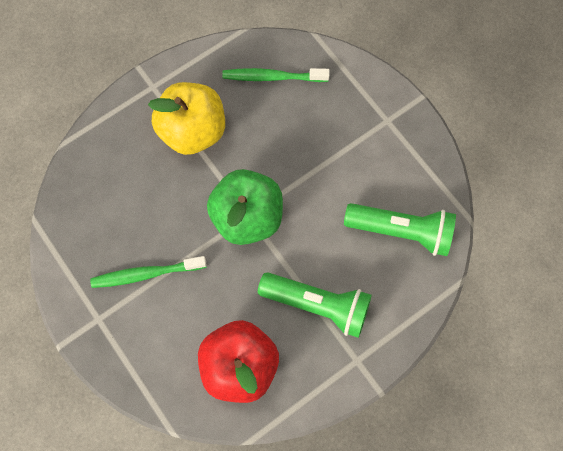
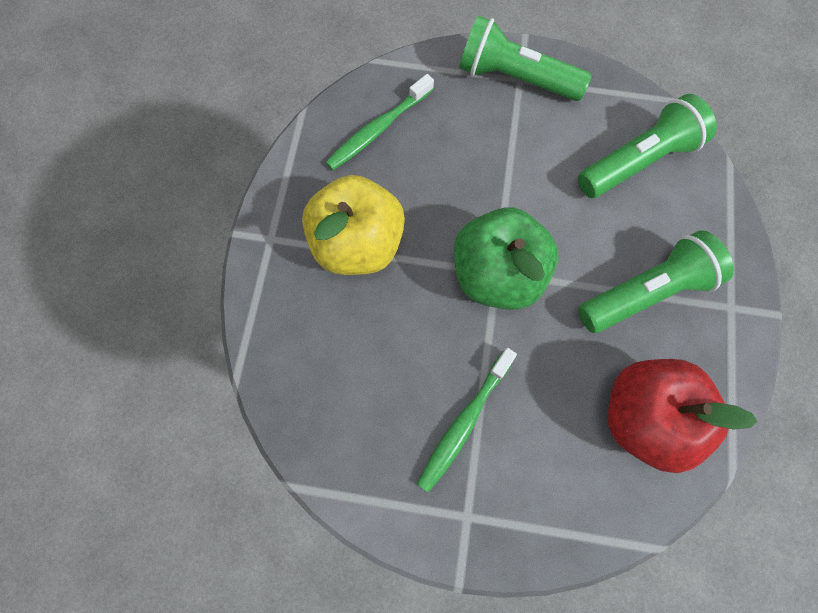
camera: 45 degrees left, 0 degrees up
(385, 117) = (514, 78): none -> green flashlight

